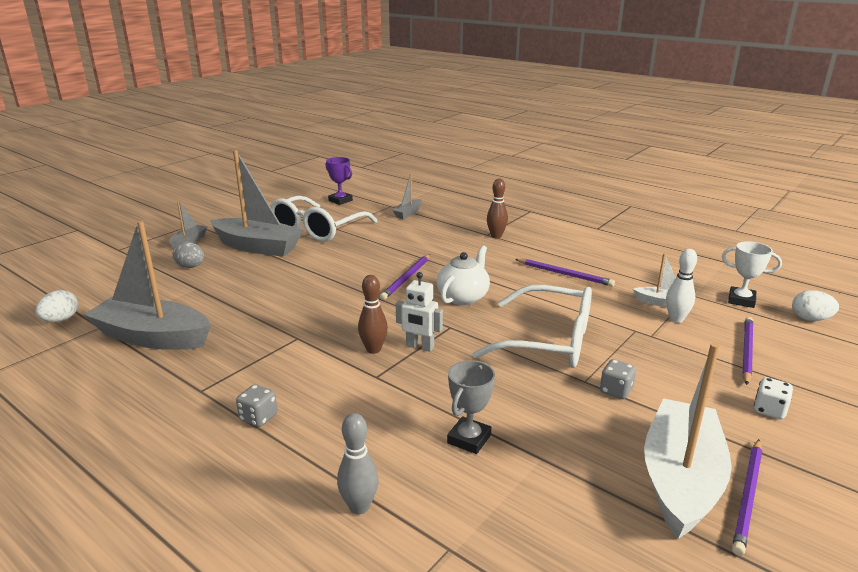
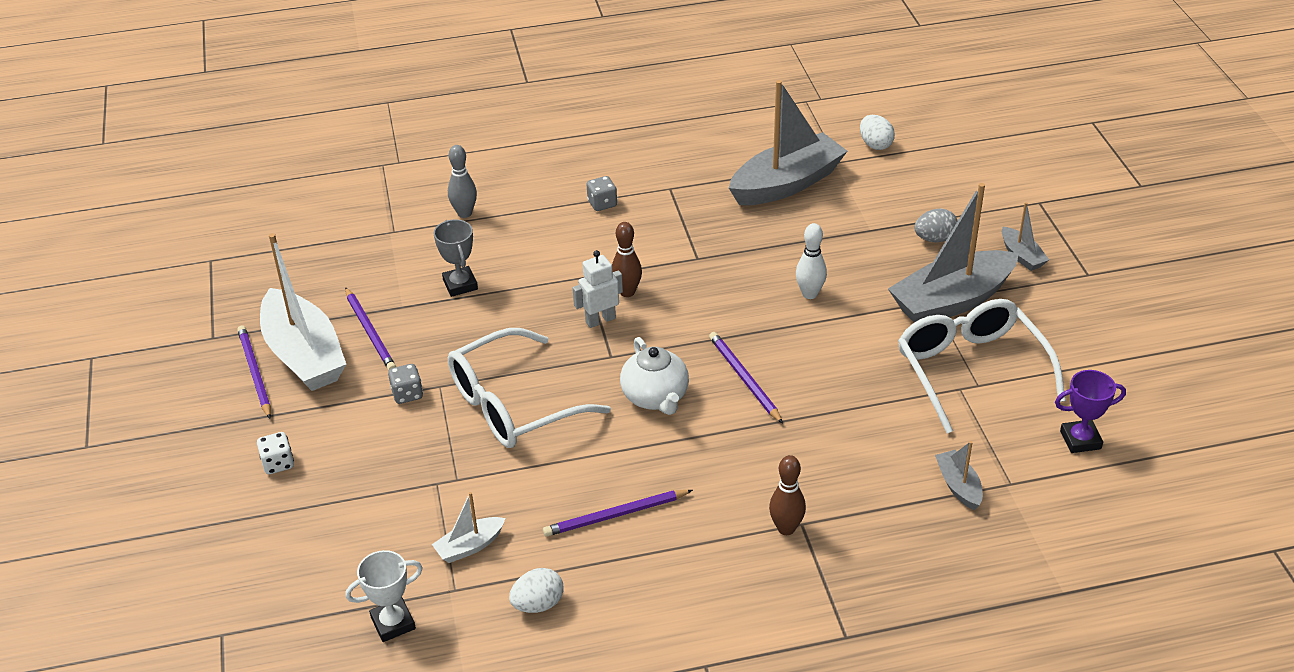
camera: 130 degrees right, 15 degrees up
(676, 319) = (434, 528): white bowling pin -> white bowling pin (810, 294)
(746, 351) = (336, 528): purple pencil -> purple pencil (370, 332)
(810, 319) = (300, 644): white egg -> white egg (538, 604)

